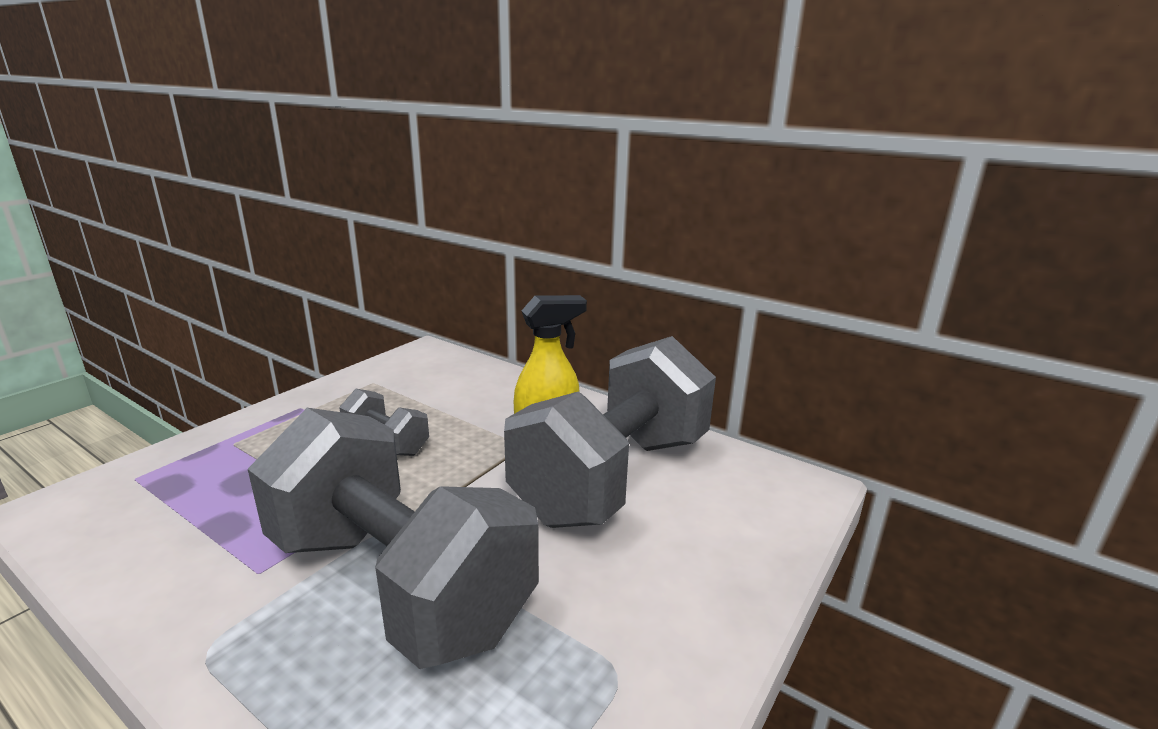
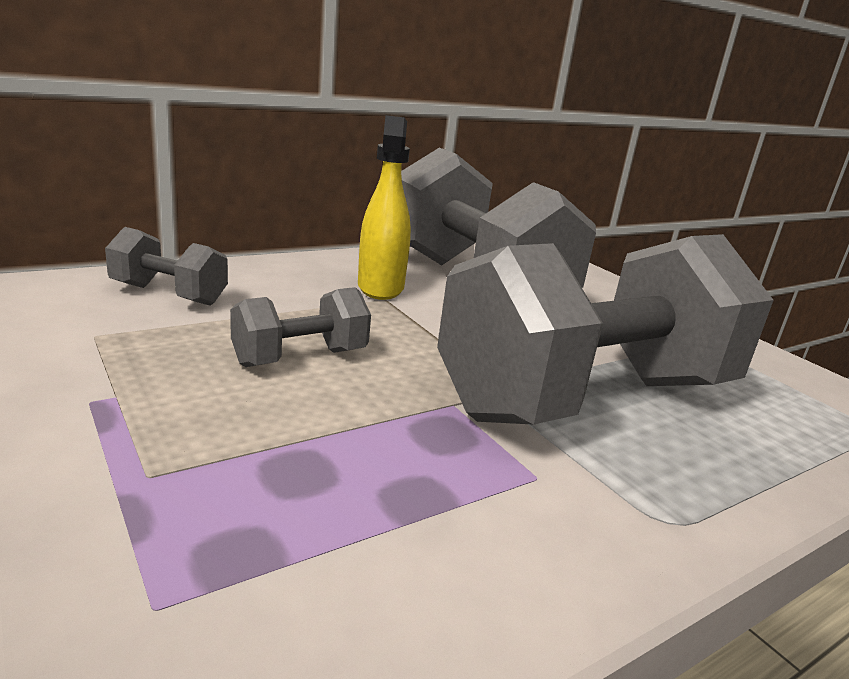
camera: 70 degrees left, 0 degrees up
(447, 379) = (169, 294): none -> grey dumbbell

